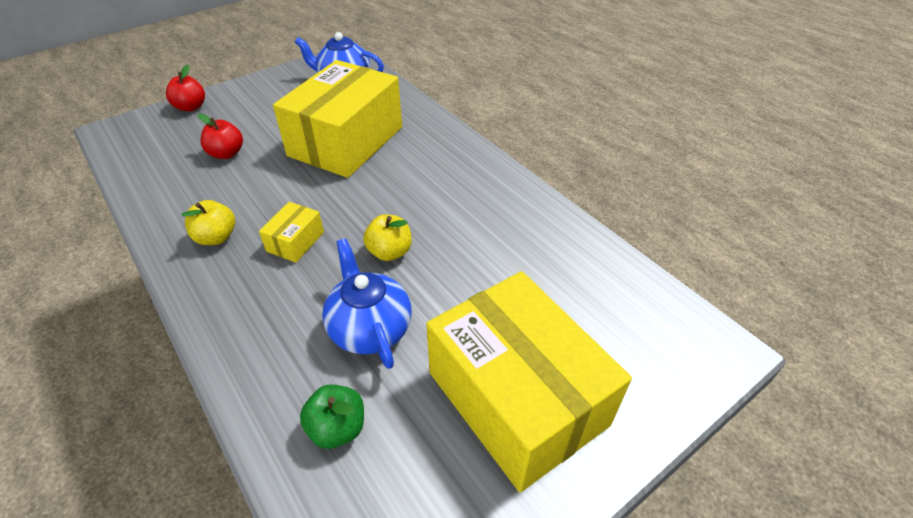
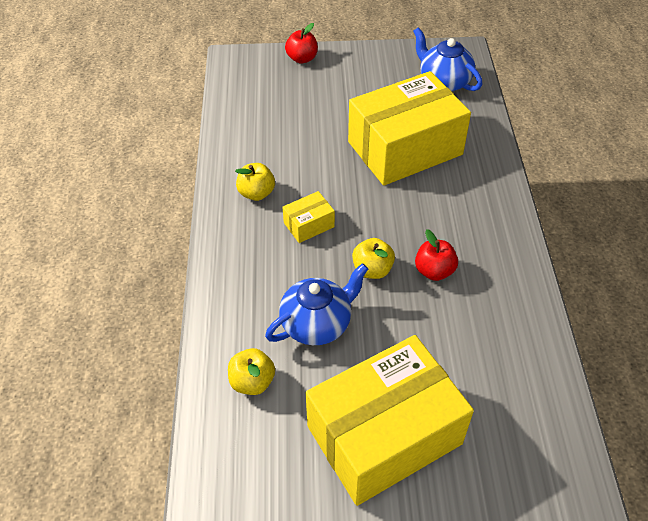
camera: 35 degrees right, 5 degrees up
(226, 153) = (304, 118): red apple -> red apple (434, 271)
(337, 428) = (252, 382): green apple -> yellow apple
(369, 328) = (317, 323): blue teapot -> blue teapot turned 45 degrees clockwise
(517, 398) = (384, 435): yellow box -> yellow box turned 60 degrees clockwise

